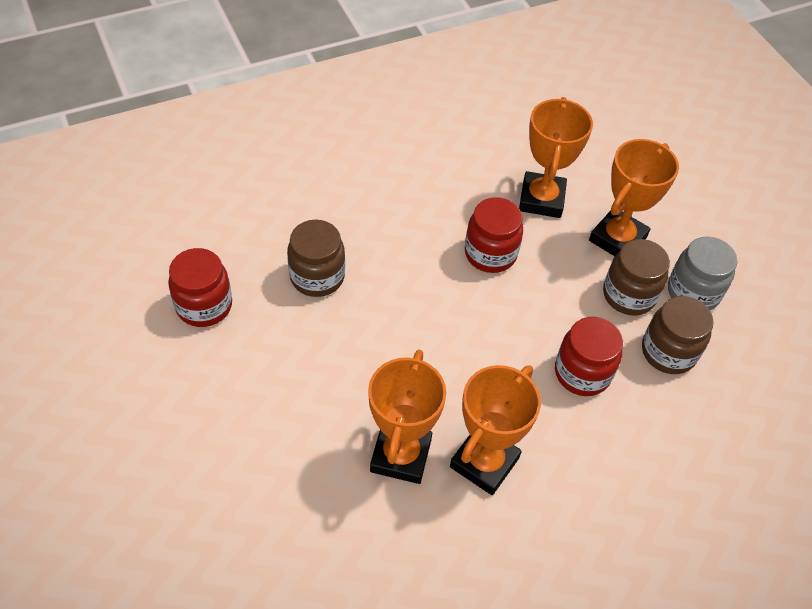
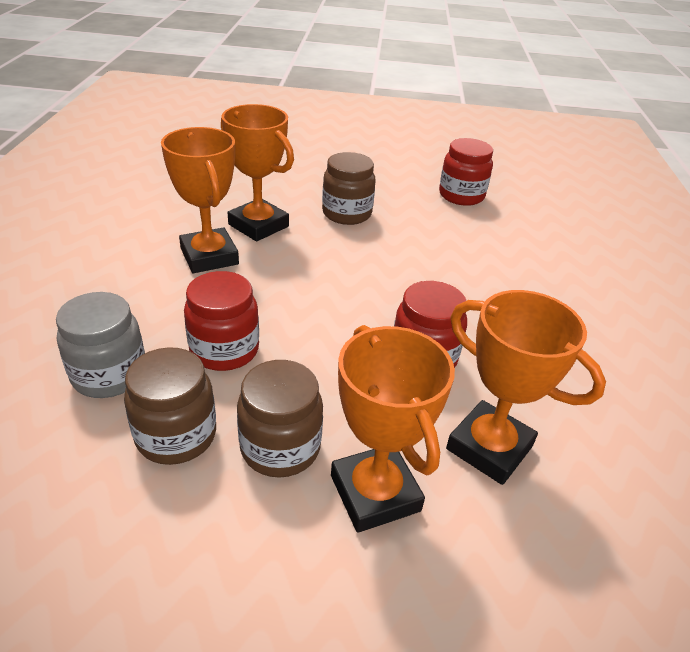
camera: 120 degrees right, 15 degrees down
(317, 277) = (459, 247): brown jar -> brown jar (346, 214)
(693, 292) = (227, 526): grey jar -> grey jar (109, 375)

